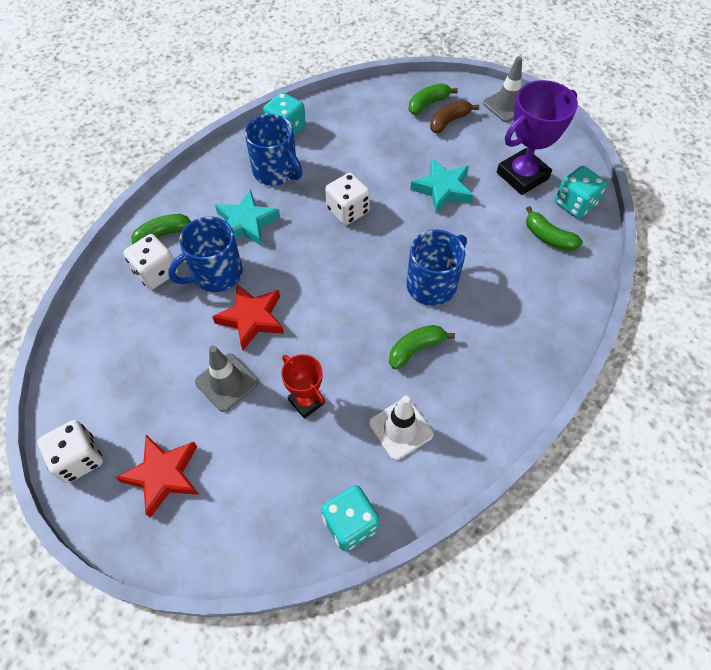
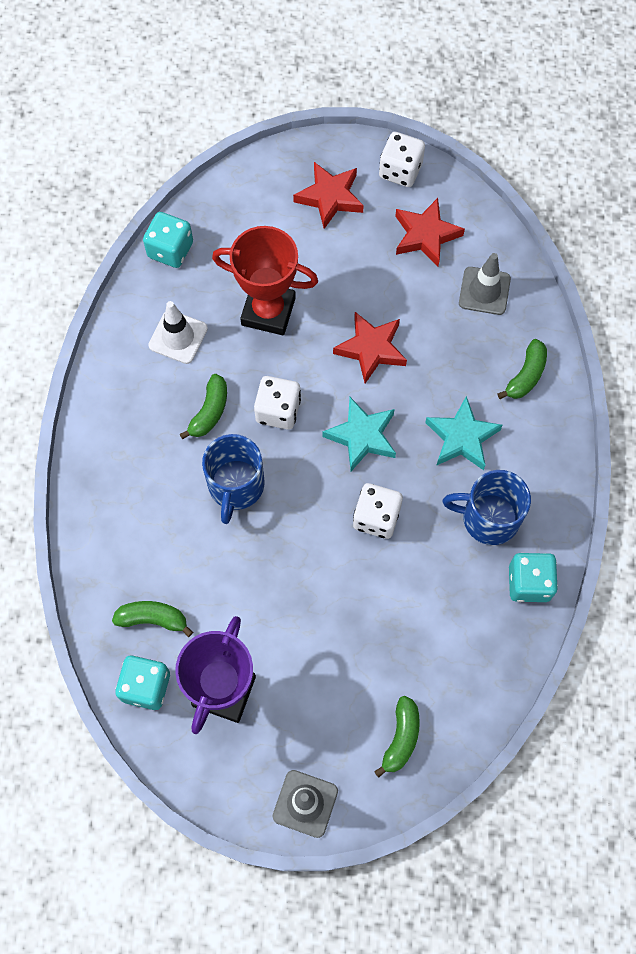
camera: 145 degrees right, 10 degrees up
(122, 382) = (425, 235): none -> red star
(156, 272) = (493, 336): white dice -> white dice (278, 410)
(216, 274) = (440, 368): blue mug -> none
(226, 382) = (344, 286): grey traffic cone -> grey traffic cone (484, 291)
(306, 401) = (268, 311): red trophy -> red trophy, size x1.74
(443, 189) = (299, 612): turquoise star -> turquoise star (362, 436)
(449, 121) = (357, 724): brown banana -> none

